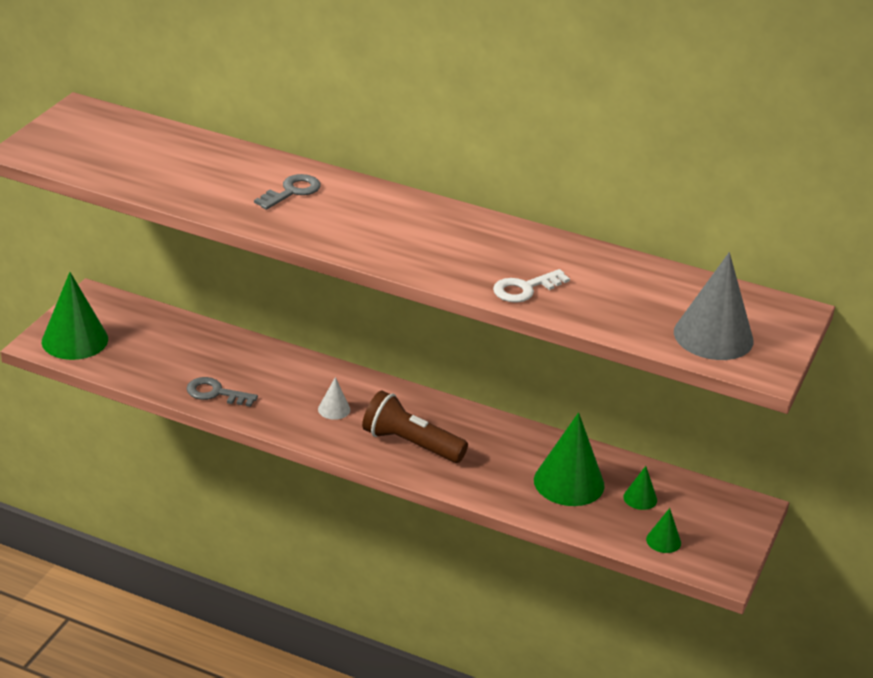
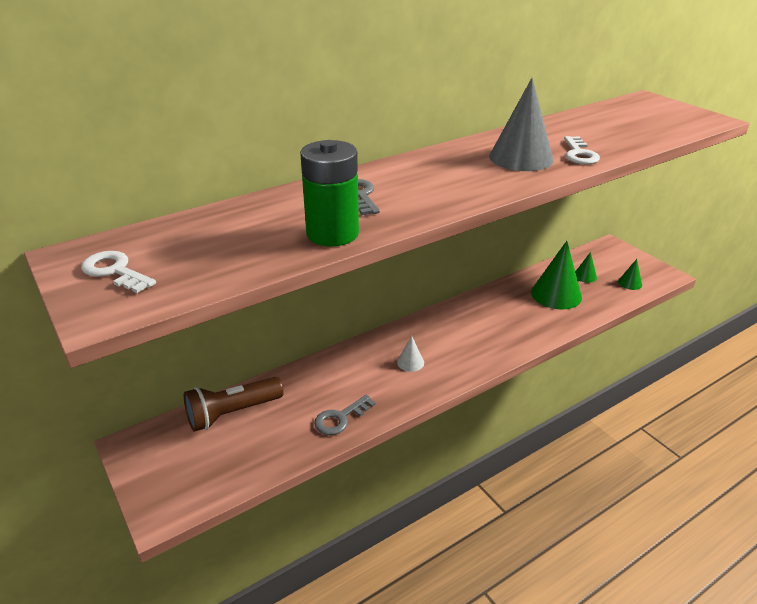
camera: 55 degrees left, 0 degrees up
(75, 340) = (181, 484): green cone -> none
(77, 134) = (115, 271): none -> white key
(210, 199) = (332, 234): none -> green battery
(411, 444) = (476, 342): brown flashlight -> brown flashlight (232, 413)
(713, 336) = (668, 121): grey cone -> grey cone (521, 158)

